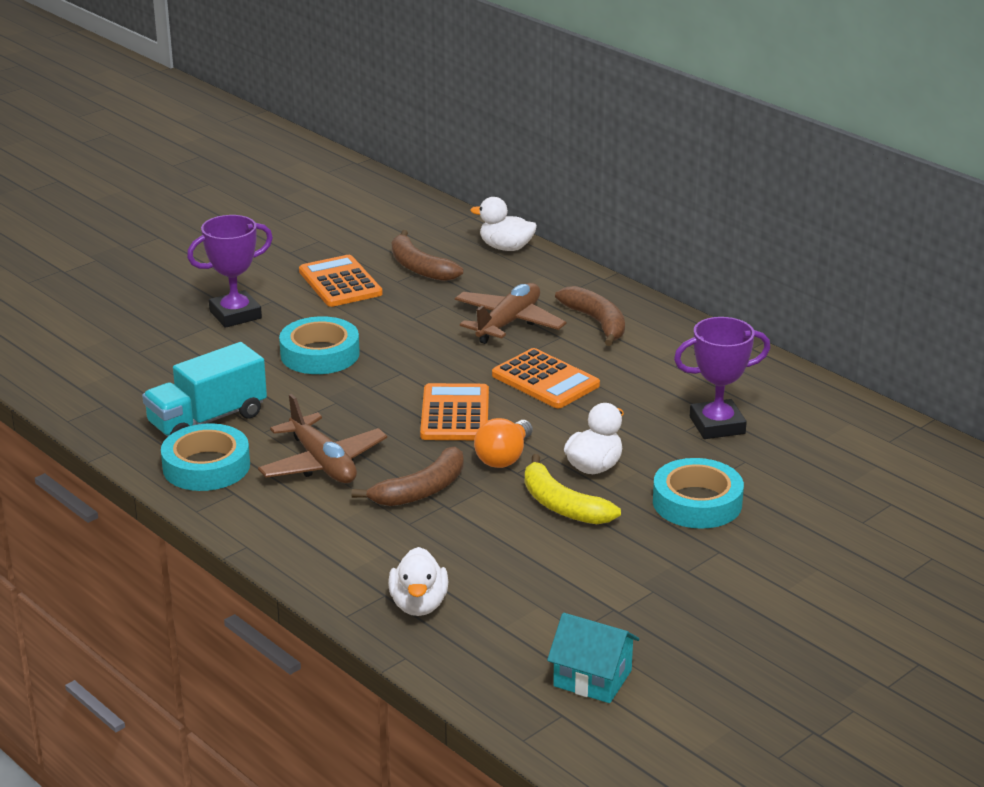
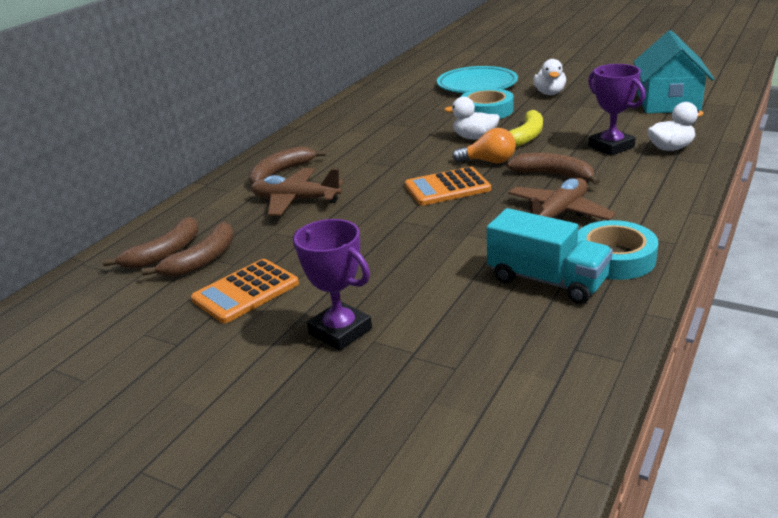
camera: 105 degrees left, 0 degrees up
(320, 354) = (393, 262): turquoise tape -> none
(451, 251) = (164, 253): none -> brown banana
(506, 247) = (153, 231): white duck -> white duck (549, 93)
(545, 380) = (377, 171): orange calculator -> none
(592, 678) = (668, 103): turquoise house -> turquoise house, size x1.70
(717, 425) = (399, 120): purple trophy -> purple trophy (611, 147)
(832, 524) = (477, 85): none -> turquoise plate

